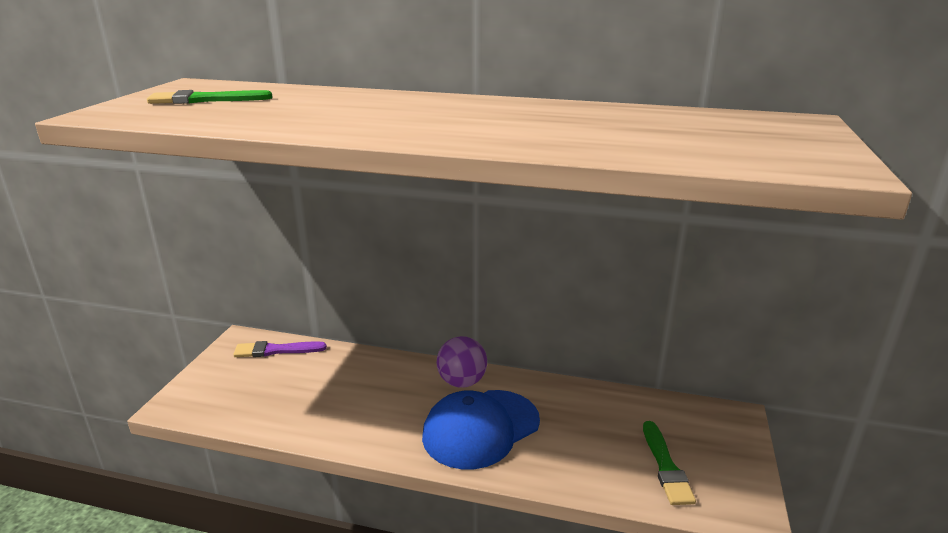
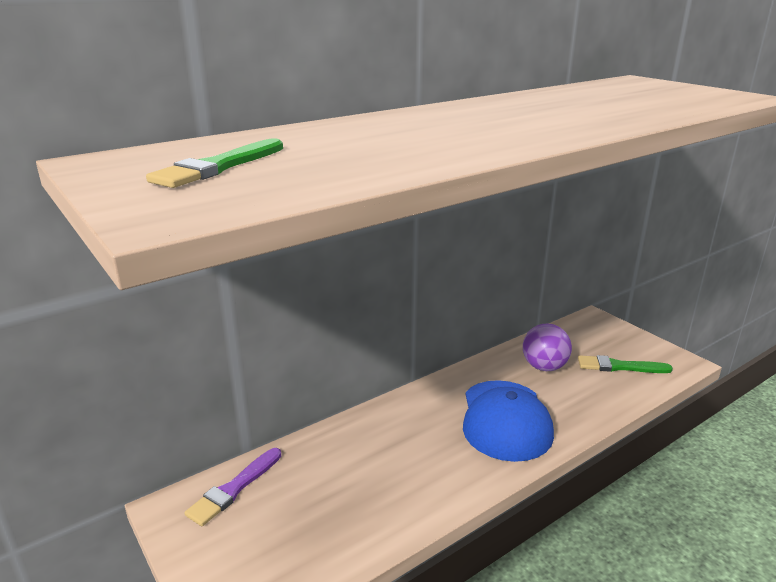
camera: 50 degrees left, 0 degrees up
(462, 382) = (435, 400): purple ball -> purple ball (544, 367)
(666, 466) = (619, 367): green brush -> green brush turned 150 degrees clockwise

